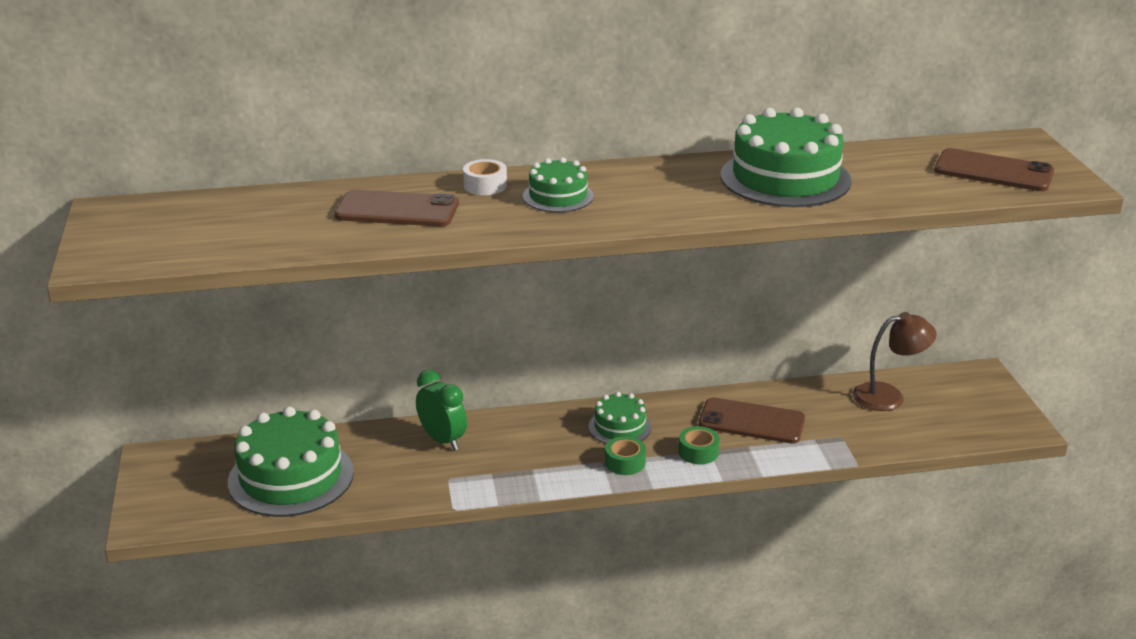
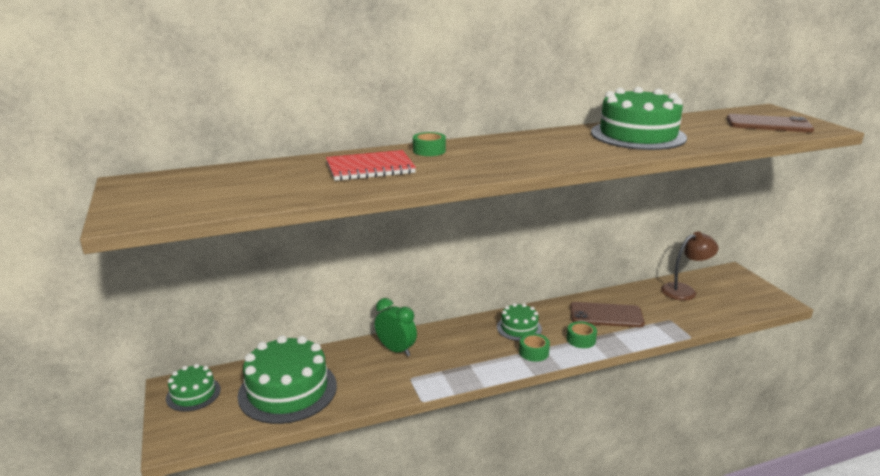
camera: 10 degrees left, 5 degrees down
(397, 210) = (370, 168): brown phone -> red notebook
(485, 185) = (429, 150): white tape -> green tape
(558, 196) = (487, 153): green cake -> green cake (193, 394)

